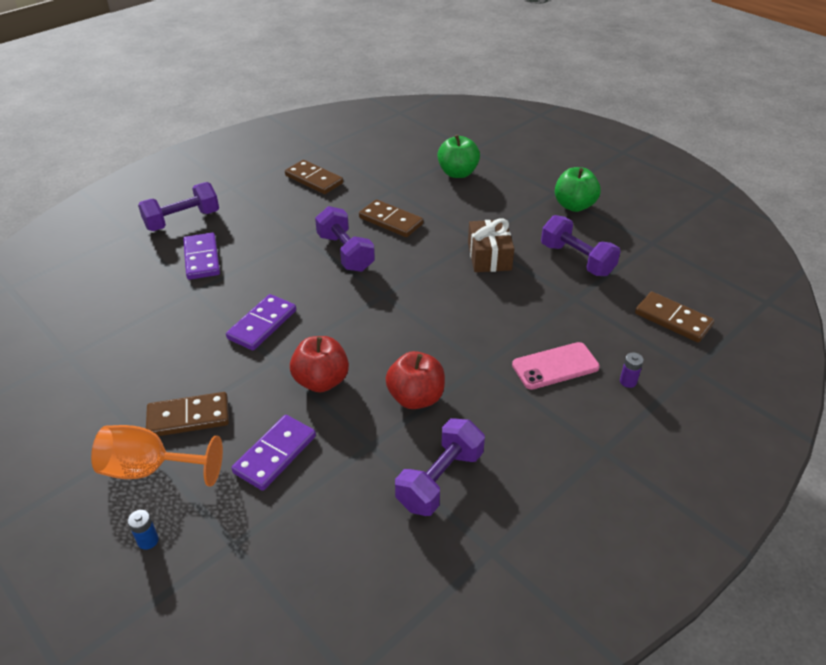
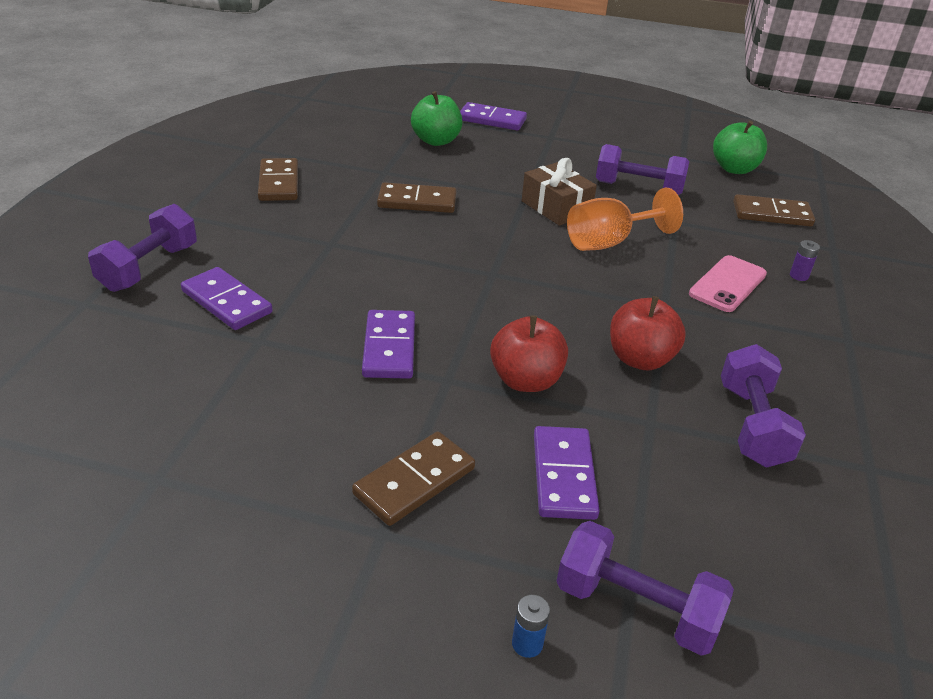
camera: 35 degrees left, 5 degrees down
(149, 469) = (433, 562): orange goblet -> orange goblet (609, 242)
(314, 179) = (278, 183): brown domino -> brown domino turned 75 degrees clockwise
(345, 253) = (402, 245): purple dumbbell -> purple dumbbell (636, 608)
(522, 165) = (492, 120): none -> purple domino
(574, 206) = (581, 144): green apple -> green apple (734, 169)

